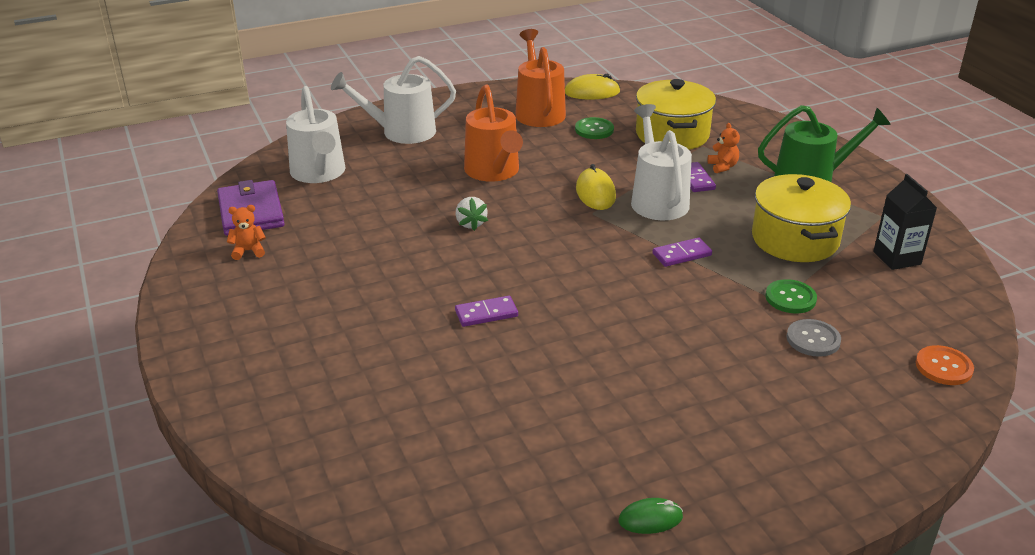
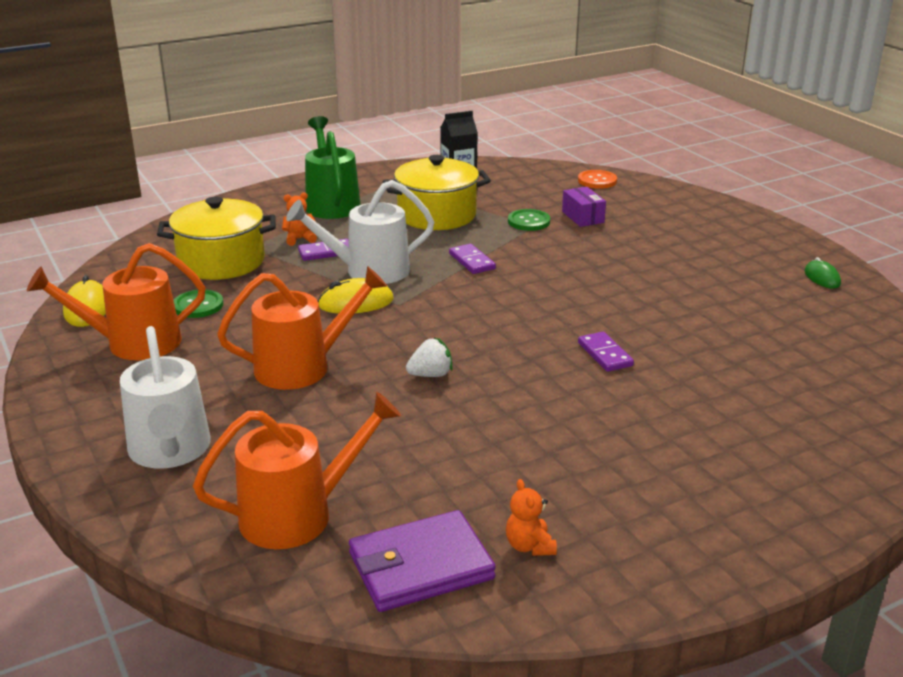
camera: 95 degrees left, 5 degrees down
(319, 173) = (298, 514): white watering can -> orange watering can
(813, 339) = (583, 217): grey button -> purple box

